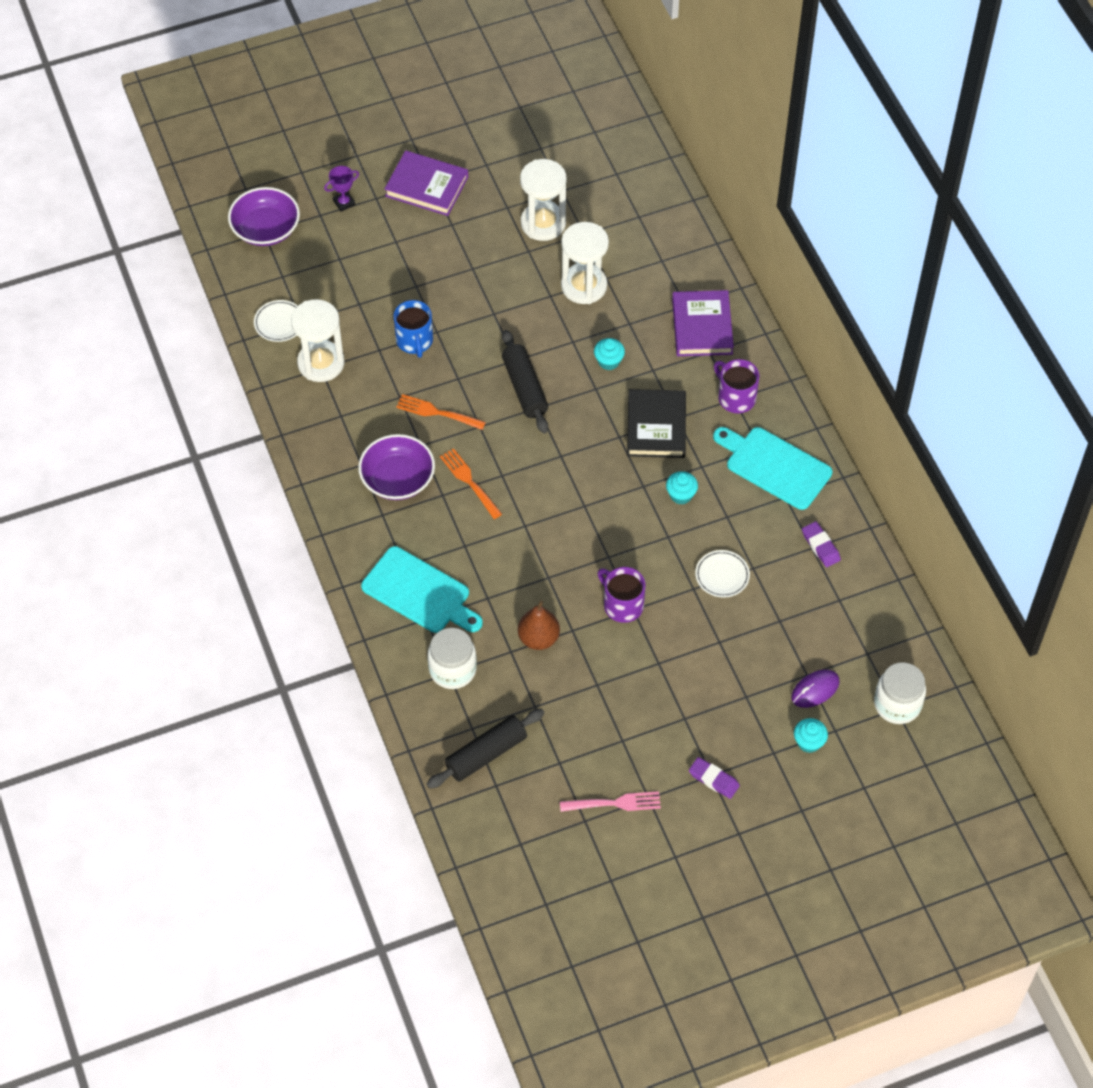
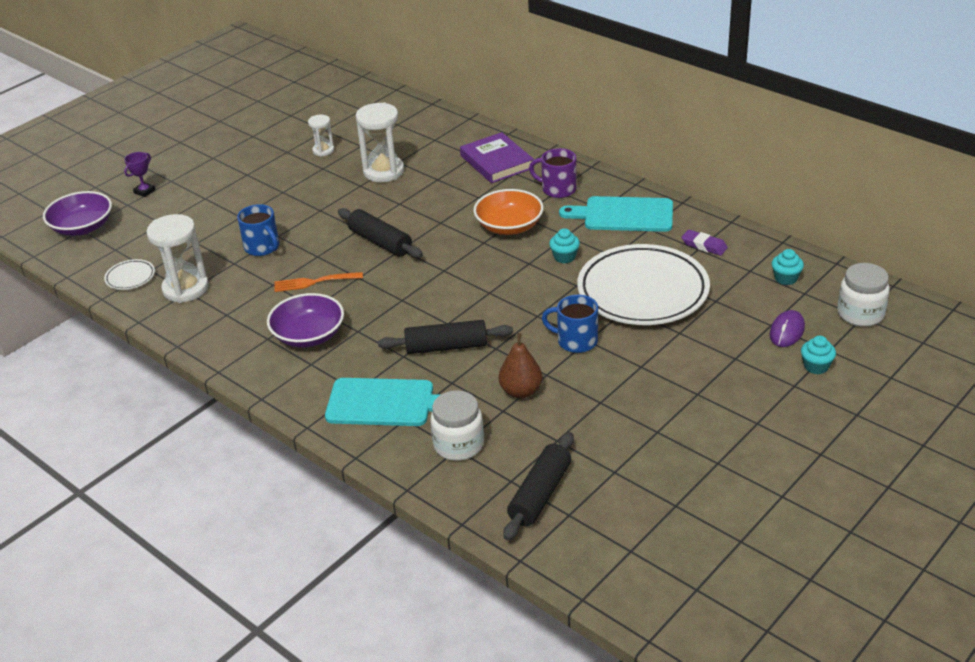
camera: 25 degrees left, 20 degrees down
(426, 186) = (211, 161): purple book -> none
(470, 482) = (376, 314): orange fork -> none
(507, 554) = (446, 347): none -> black rolling pin
(543, 223) = (323, 150): white hourglass -> white hourglass, size x0.54
(608, 361) = (438, 204): turquoise cupcake -> turquoise cupcake (786, 278)
(614, 803) = (691, 480): pink fork -> none
(622, 605) = (575, 341): purple mug -> blue mug
(656, 427) = (509, 226): black book -> orange bowl
(713, 779) = (762, 425): purple eraser -> none
(722, 575) = (643, 291): white plate -> white plate, size x2.50

